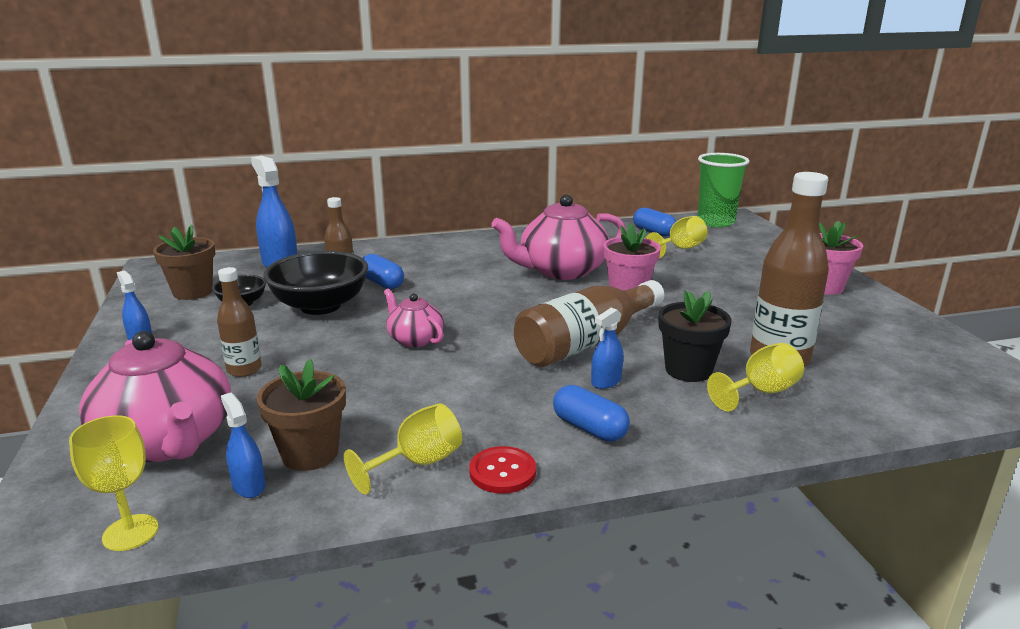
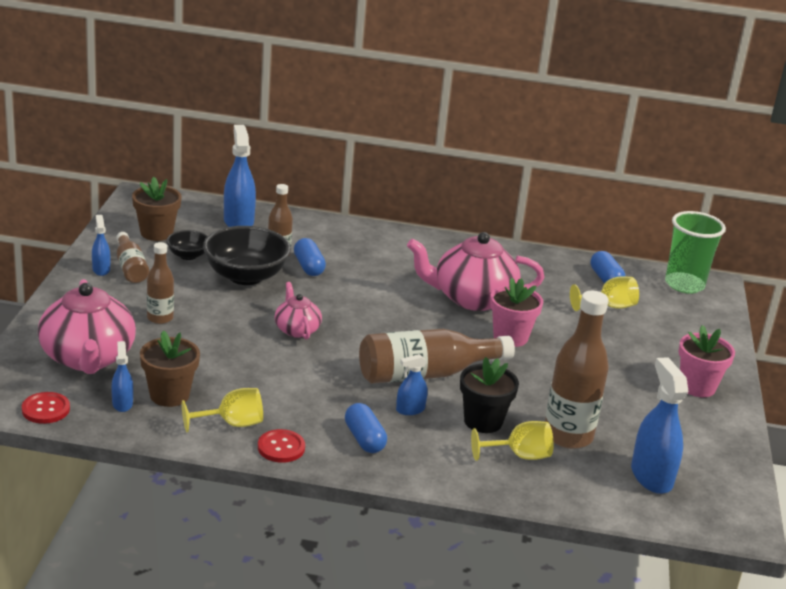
camera: 20 degrees right, 5 degrees up
(130, 532) = (46, 409): yellow goblet -> red button
(178, 330) = (130, 268): none -> brown bottle
(895, 371) = (651, 476): none -> blue spray bottle

